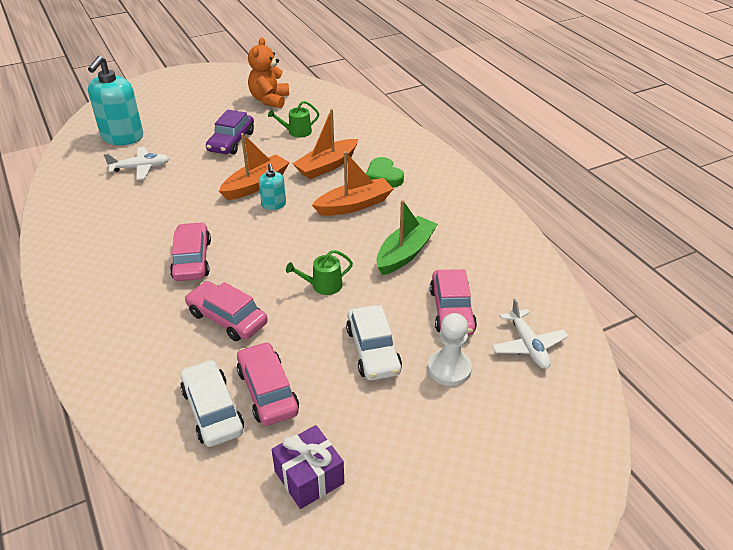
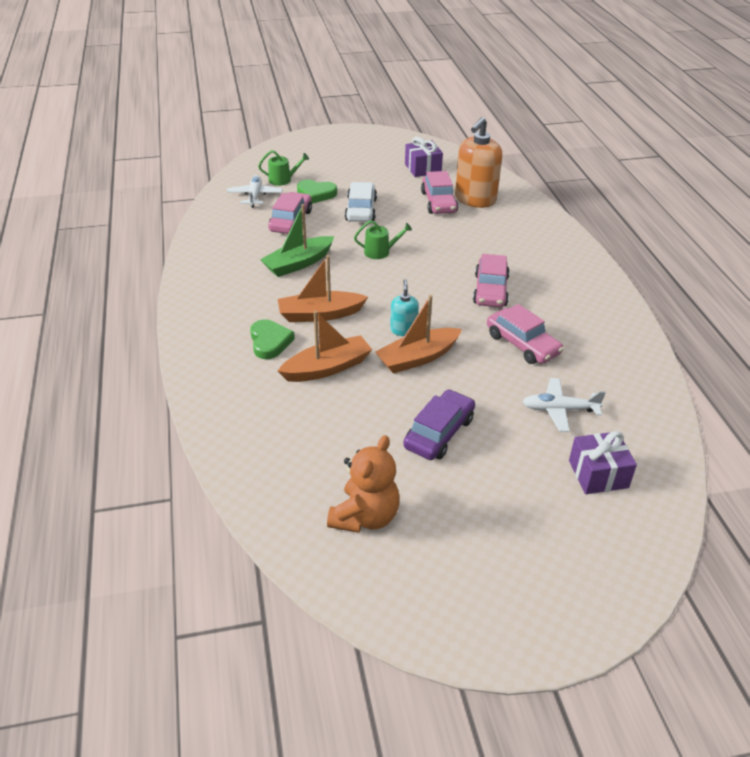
camera: 165 degrees left, 0 degrees up
(122, 137) = (598, 474): turquoise soap dispenser -> purple gift
(213, 410) = (475, 199): white car -> orange soap dispenser
(227, 318) = (462, 243): pink car -> pink car (522, 344)
(297, 132) = (344, 433): green watering can -> green watering can (283, 180)
(449, 369) = (316, 194): white pawn -> green heart

